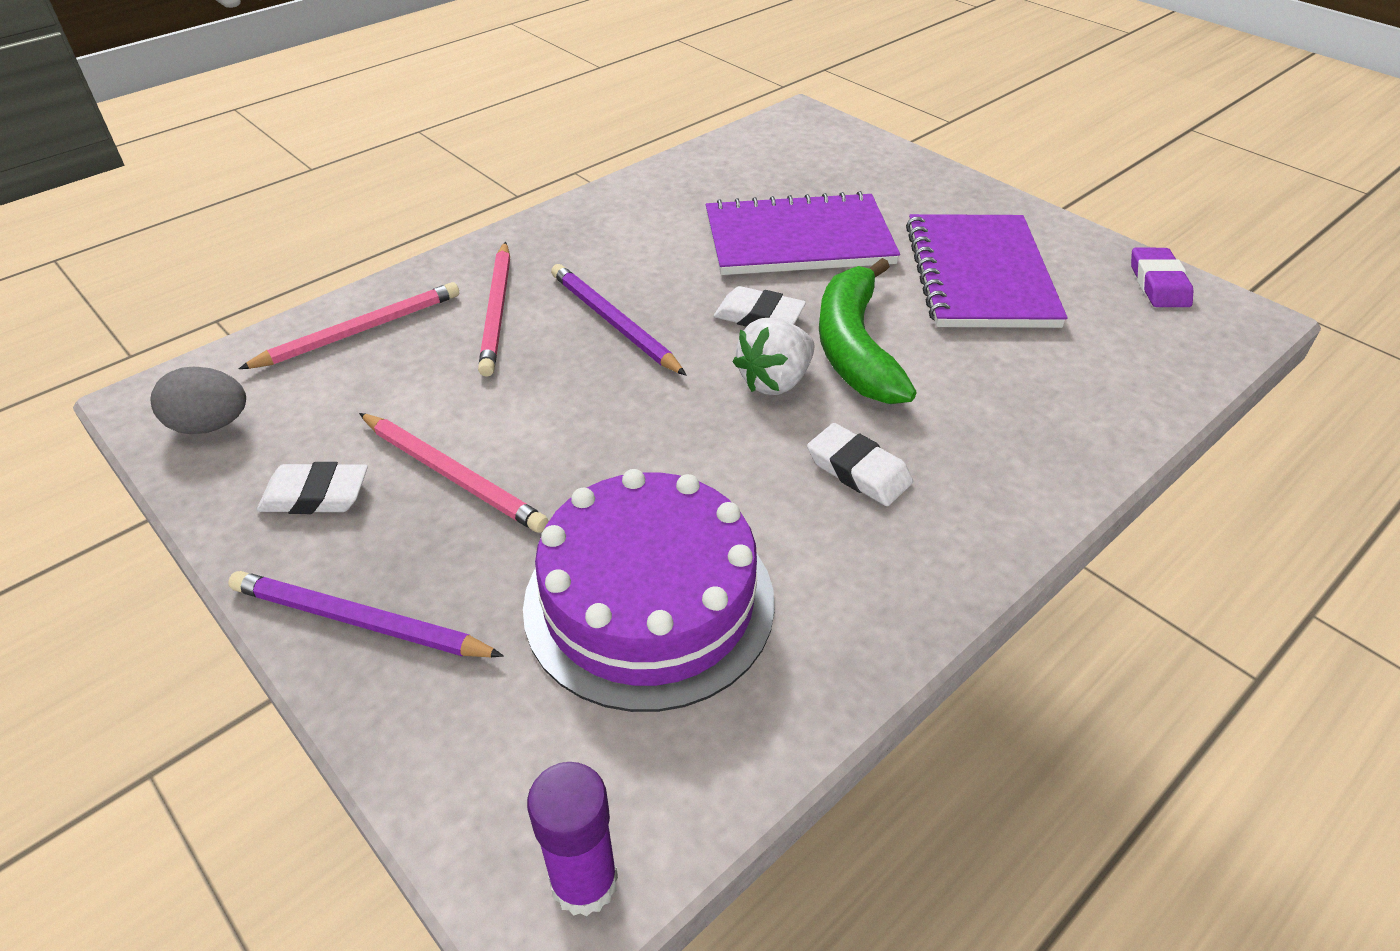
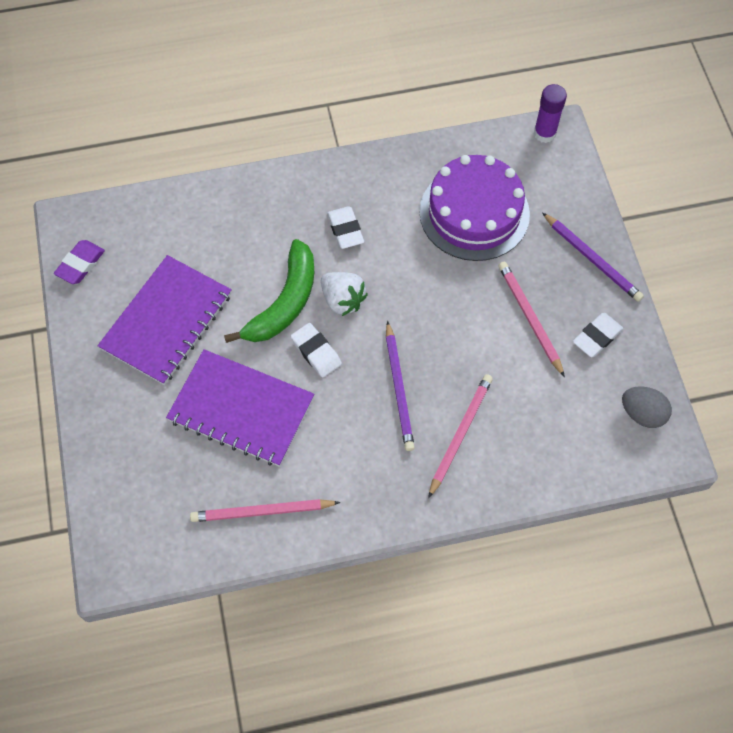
camera: 150 degrees left, 20 degrees up
(316, 495) = (597, 337): white eraser -> white eraser turned 75 degrees counterclockwise
(360, 330) = (546, 457): pink pencil -> pink pencil (262, 512)
(775, 381) = (342, 300): white strawberry -> white strawberry turned 60 degrees clockwise

